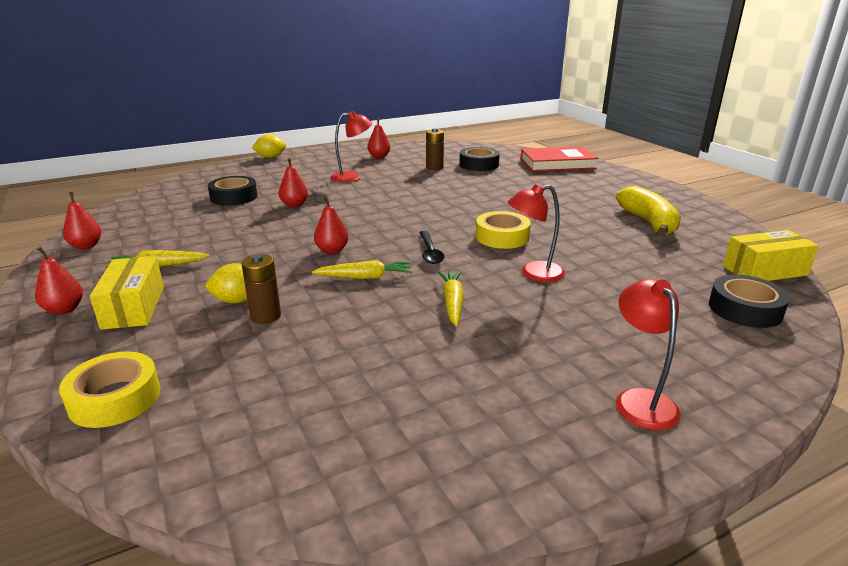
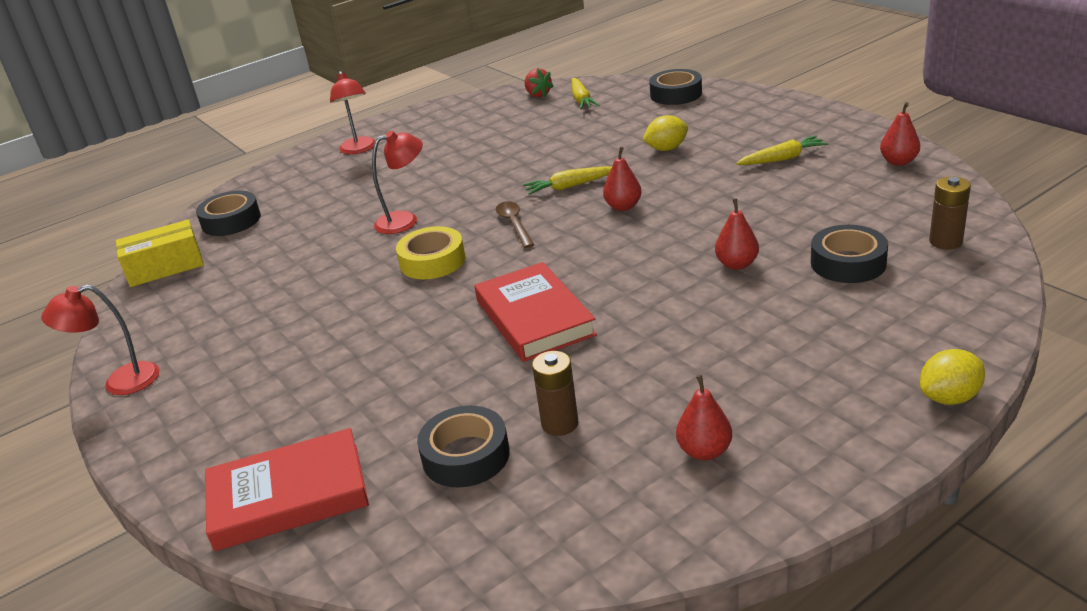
camera: 175 degrees right, 5 degrees up
(64, 309) = (798, 118): red pear -> none
(115, 398) = (676, 94): yellow tape -> black tape
(133, 307) = (746, 129): yellow box -> none
(265, 316) = (630, 144): brown battery -> brown battery (945, 242)
(313, 476) = (538, 95): none -> red strawberry
(352, 177) = (705, 354): red lamp -> red lamp (120, 382)
(430, 252) = (514, 224): black spoon -> brown spoon
(433, 199) = (534, 318): none -> red book
(452, 303) = (482, 180): yellow carrot -> yellow carrot (581, 100)
(648, 222) = (230, 324): yellow banana -> none

